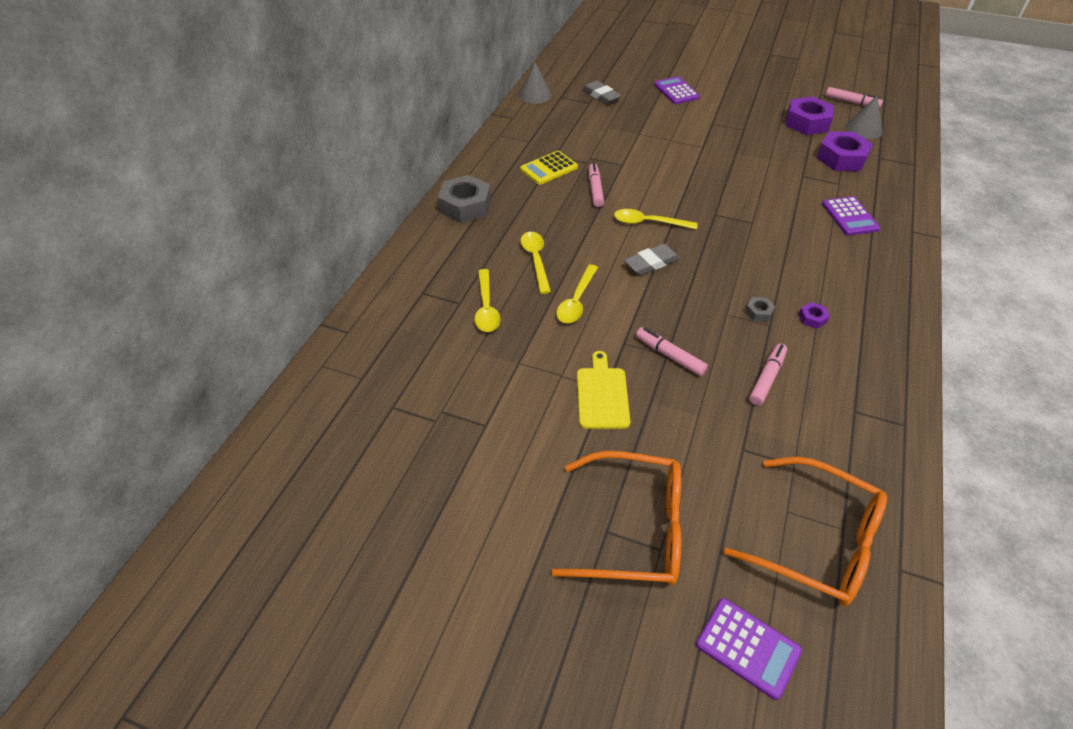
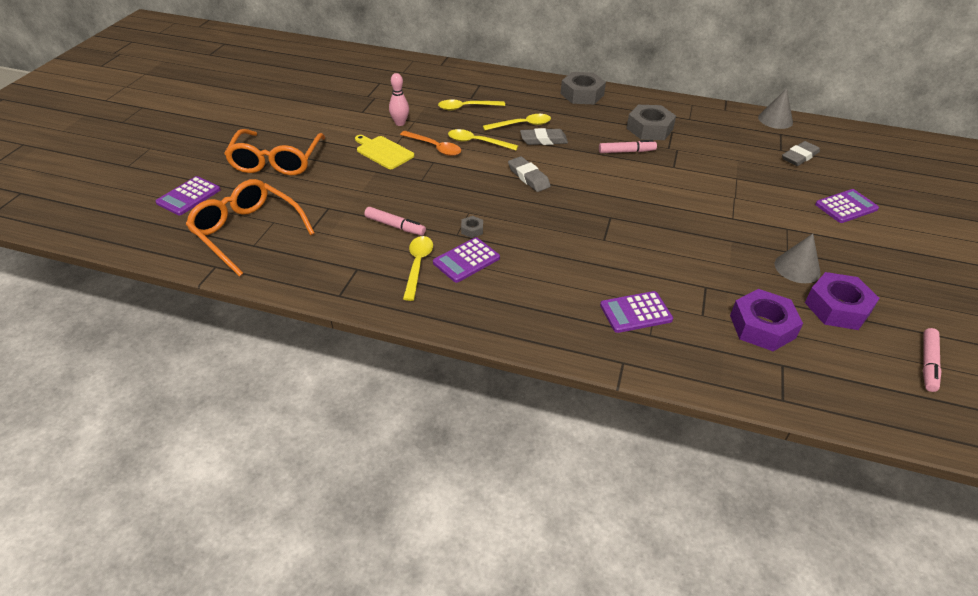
camera: 85 degrees right, 5 degrees down
(524, 378) = (400, 123): none -> pink bowling pin
(549, 168) = (649, 129): yellow calculator -> grey nut
(572, 245) = (543, 140): none -> grey eraser
(589, 341) = (434, 147): none -> orange spoon
(602, 395) = (383, 152): yellow cutting board -> yellow cutting board turned 135 degrees counterclockwise
(648, 223) = (585, 178): yellow spoon -> yellow spoon (418, 265)
(669, 355) = (420, 181): pink marker -> none
(812, 318) = (466, 260): purple nut -> purple calculator
(817, 541) = (247, 232): orange glasses -> orange glasses turned 105 degrees clockwise
(863, 129) = (853, 363): grey cone -> grey cone (797, 268)

